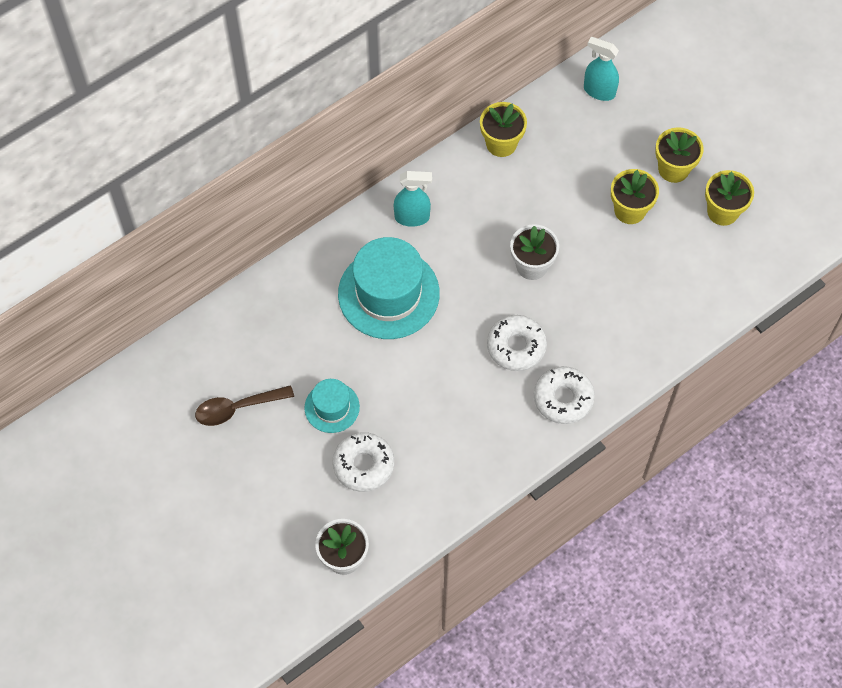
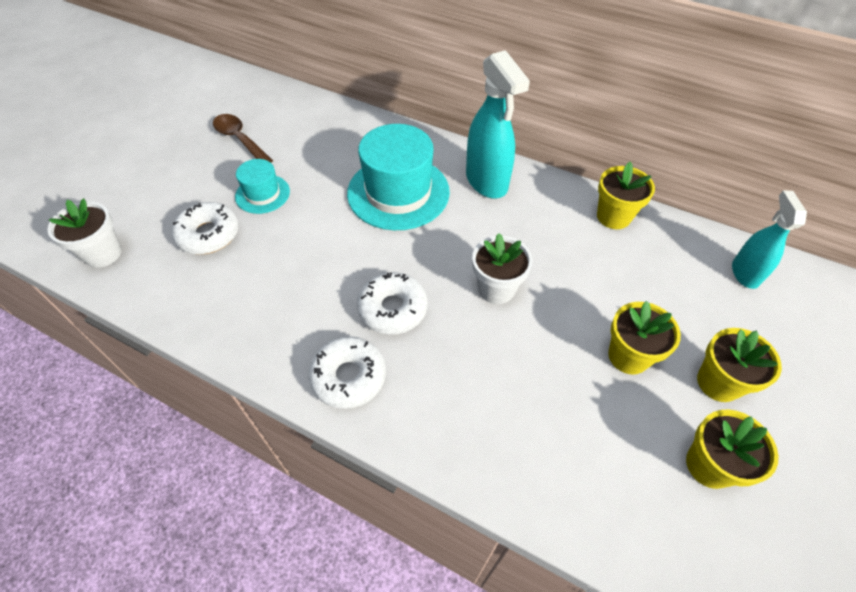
camera: 65 degrees right, 10 degrees down
(412, 217) = (486, 182): turquoise spray bottle -> turquoise spray bottle, size x1.59

